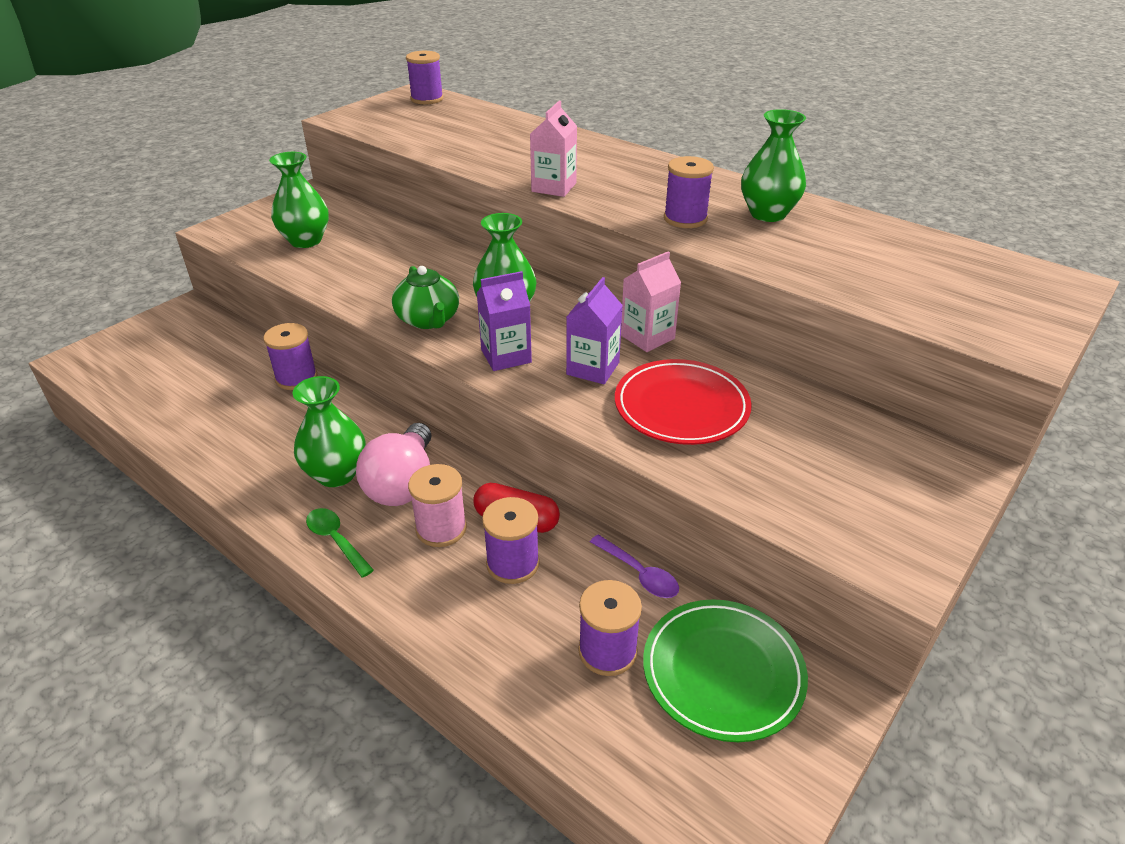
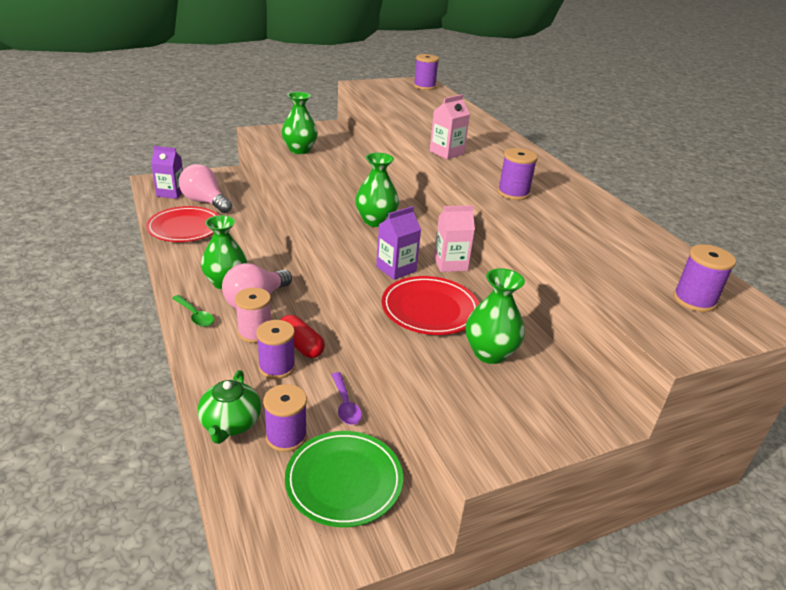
camera: 25 degrees right, 5 degrees down
(194, 364) = (205, 202): none -> pink light bulb
(199, 414) = (185, 228): none -> red plate
(296, 378) = (250, 227): purple spool -> purple spool (694, 300)
(336, 540) = (195, 315): green spoon -> green spoon turned 150 degrees clockwise
(428, 320) = (325, 211): green teapot -> green teapot (230, 424)
(506, 356) = (350, 244): purple carton -> purple carton (171, 193)
(768, 214) = (577, 207): green vase -> green vase (490, 353)

